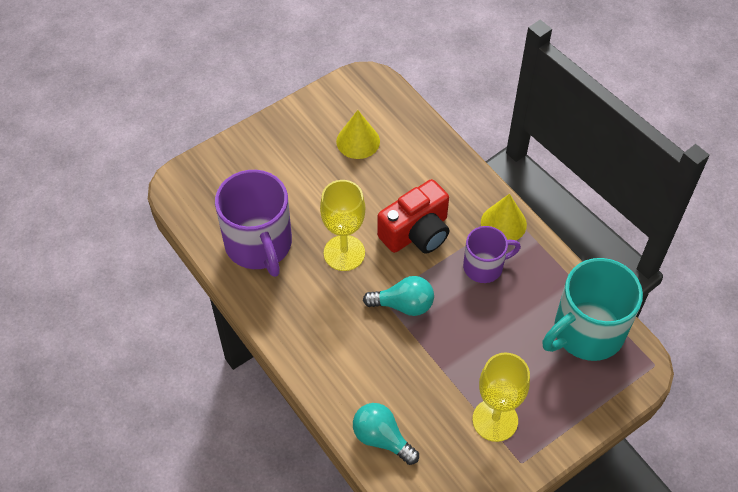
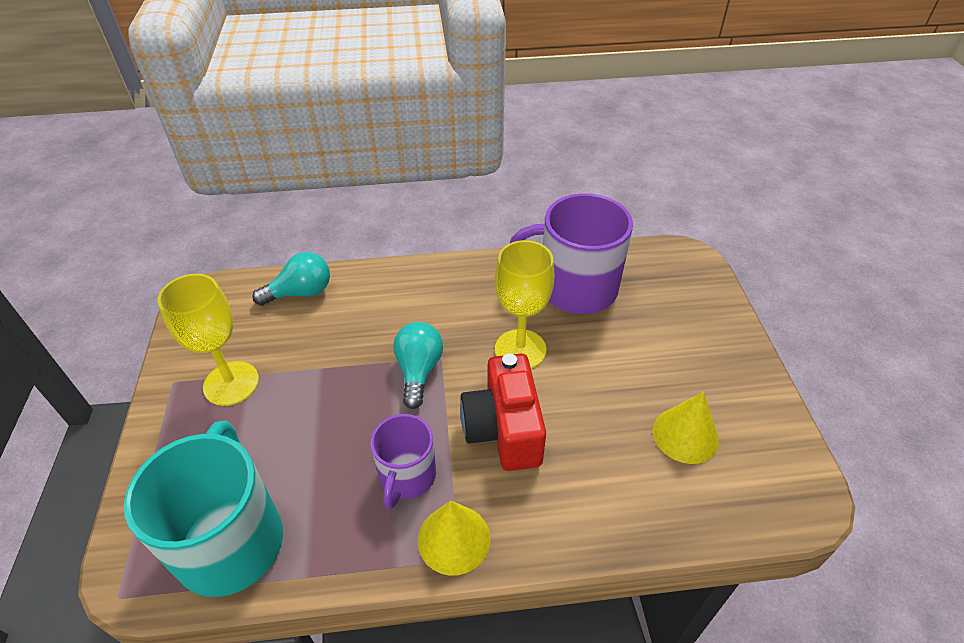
camera: 120 degrees right, 10 degrees down
(403, 305) = (418, 371): turquoise light bulb -> turquoise light bulb turned 150 degrees clockwise

